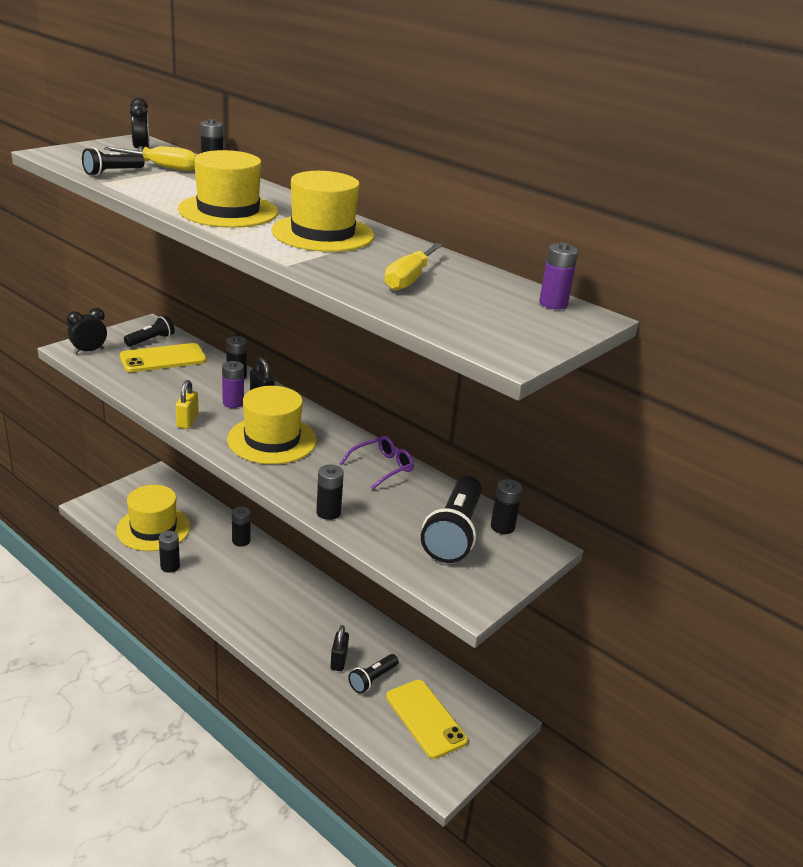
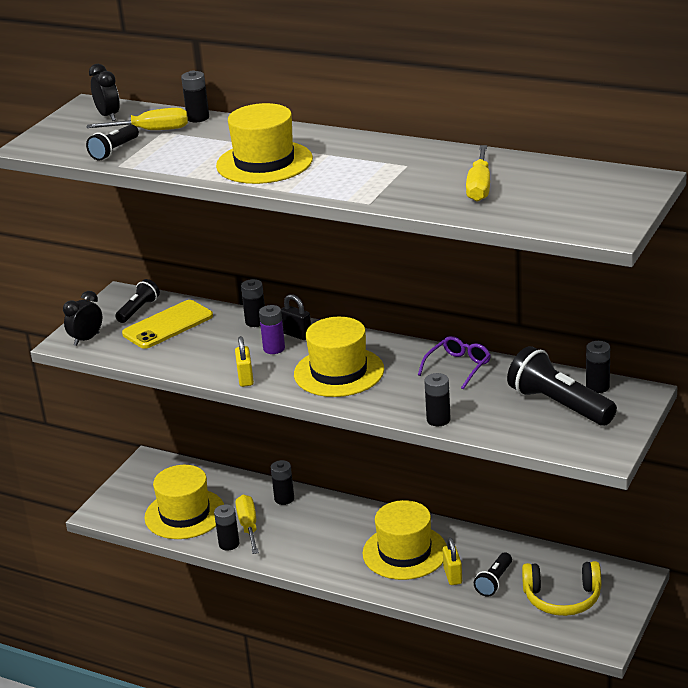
camera: 10 degrees left, 0 degrees up
(196, 556) = (248, 526): none -> yellow screwdriver
(323, 233) = (368, 162): yellow hat -> yellow hat (405, 552)
(339, 661) = (452, 576): black padlock -> yellow padlock
(425, 718) = (562, 598): yellow phone -> yellow headphones
(453, 533) = (559, 405): black flashlight -> black flashlight turned 135 degrees clockwise
(553, 304) = (610, 176): purple battery -> none

